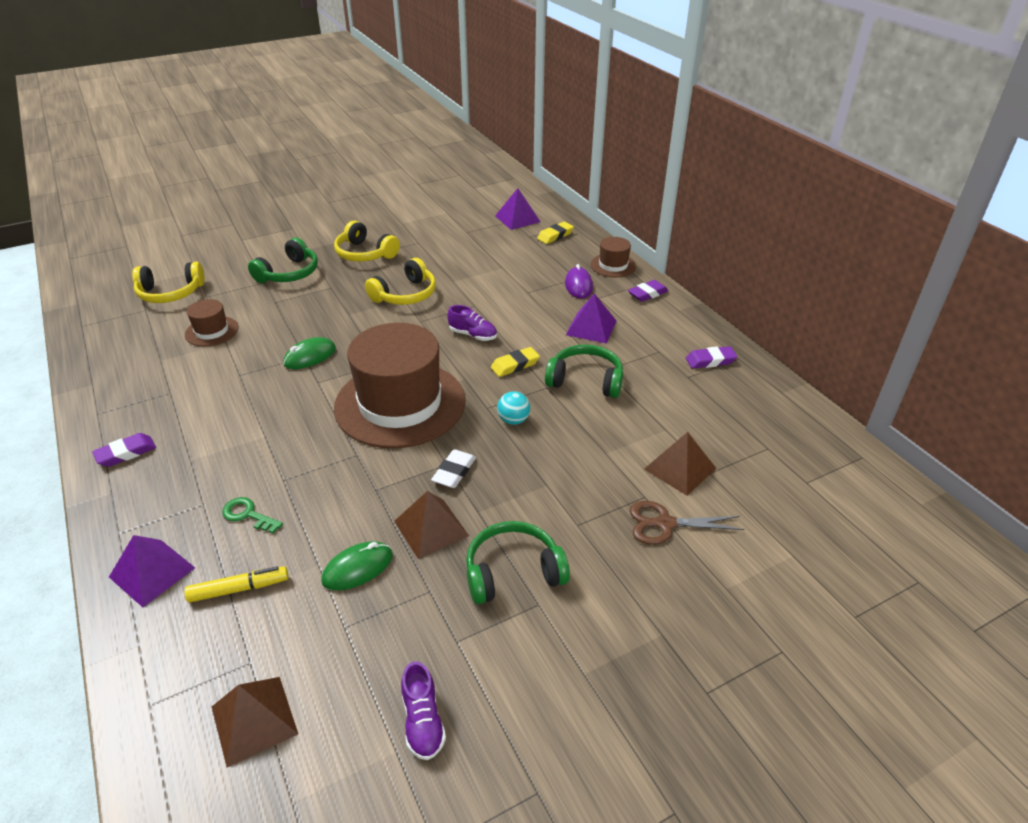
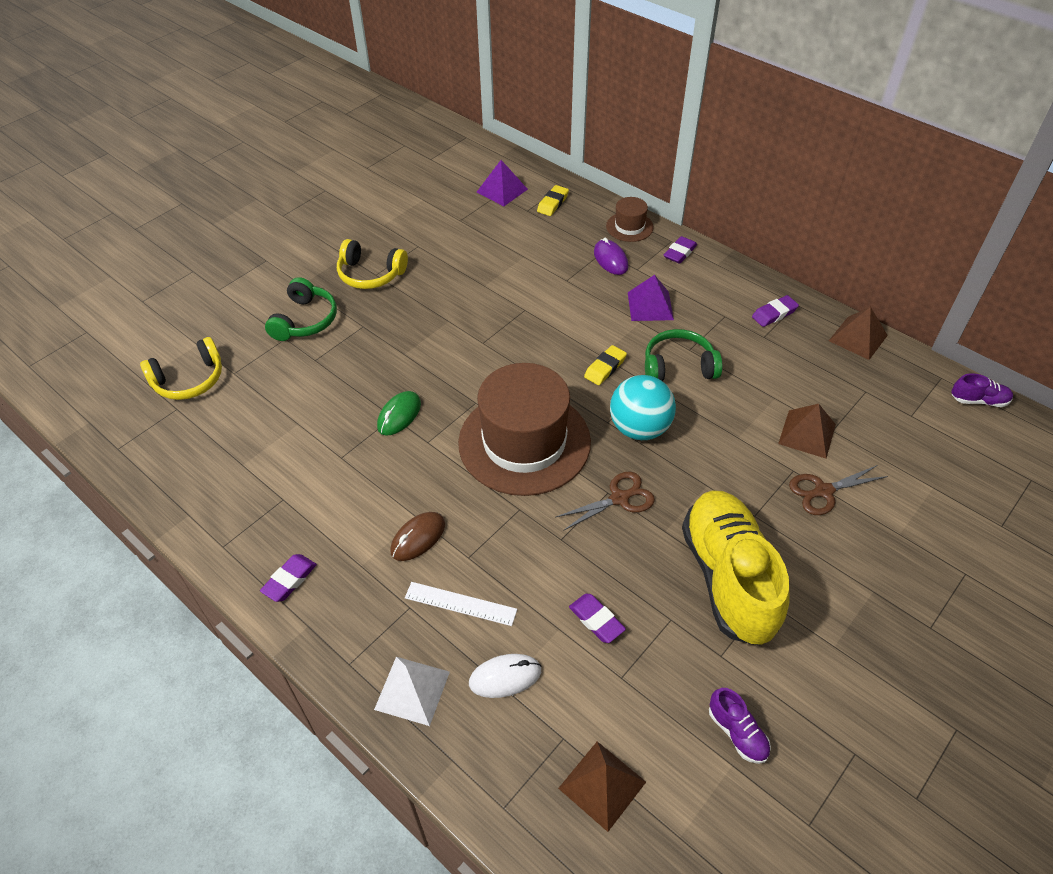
camera: 20 degrees left, 10 degrees up
(152, 572) = (412, 690): purple pyramid -> white pyramid
(211, 331) = (272, 414): brown hat -> none
(239, 589) = (505, 677): yellow marker -> white mouse
(248, 515) = (460, 603): green key -> white ruler
(253, 452) = (418, 538): none -> brown mouse
(357, 568) = (596, 620): green mouse -> purple eraser
(405, 295) = (447, 315): yellow headphones -> none
(431, 528) = (635, 560): brown pyramid -> brown pyramid (858, 338)
(454, 472) = (620, 498): white eraser -> brown scissors
(473, 335) = (545, 345): purple shoe -> purple shoe (978, 400)
(513, 420) = (639, 428): turquoise ball -> turquoise ball, size x1.98
(513, 572) = (728, 577): green headphones -> yellow shoe

